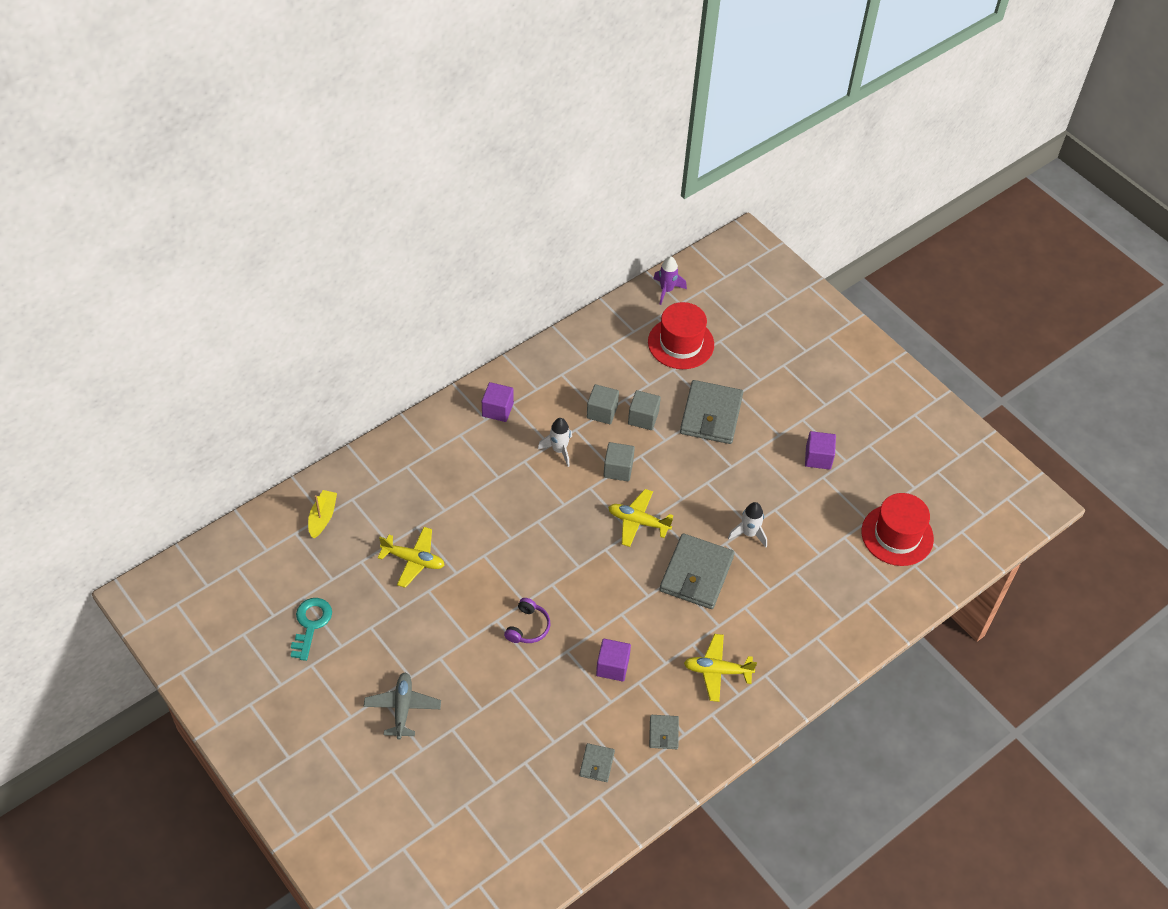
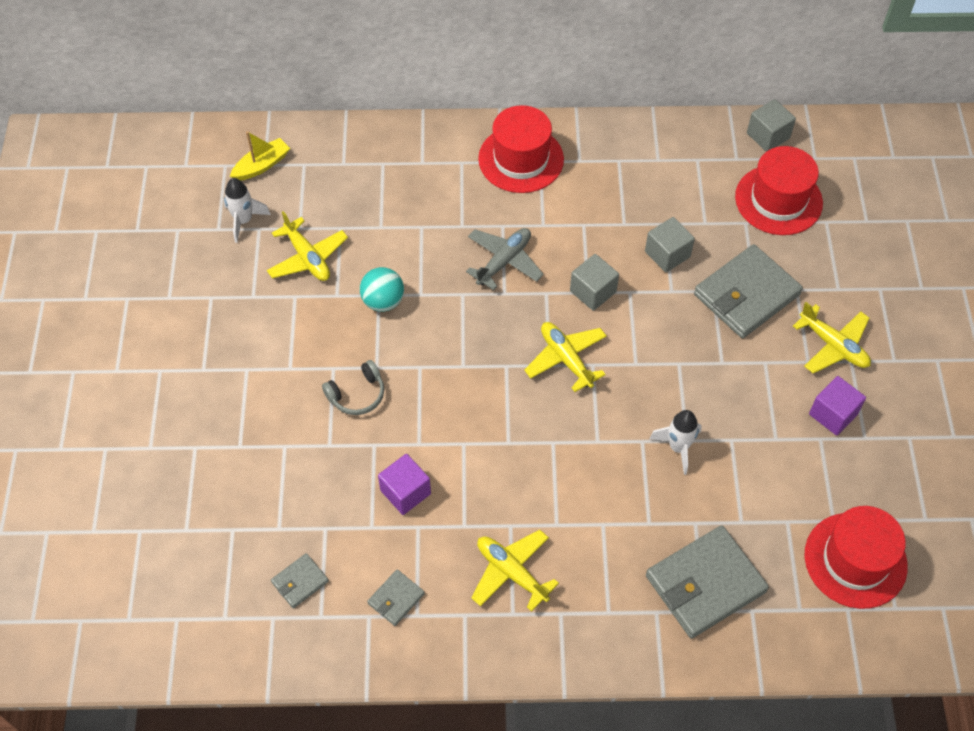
camera: 40 degrees right, 5 degrees up
(311, 624) = (161, 260): turquoise key -> none
(402, 708) = (168, 395): grey plane -> grey plane (504, 261)
(490, 557) = (383, 301): none -> turquoise ball
(497, 410) = (521, 159): purple cube -> red hat
(528, 627) = (357, 395): purple headphones -> grey headphones
(559, 450) = (547, 235): white rocket -> white rocket (244, 220)
(602, 412) = (628, 223): grey cube -> grey cube (768, 136)
(666, 290) = (811, 136): purple rocket -> none
(696, 574) = (580, 453): grey wallet -> grey wallet (705, 584)
(785, 416) = (833, 345): none -> yellow plane

